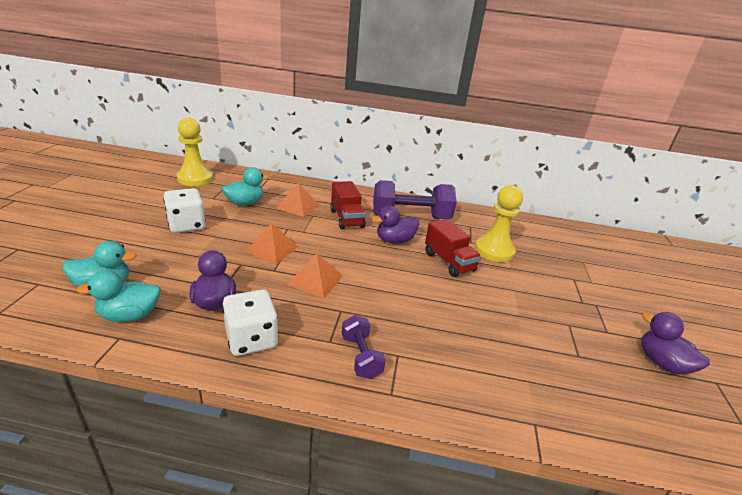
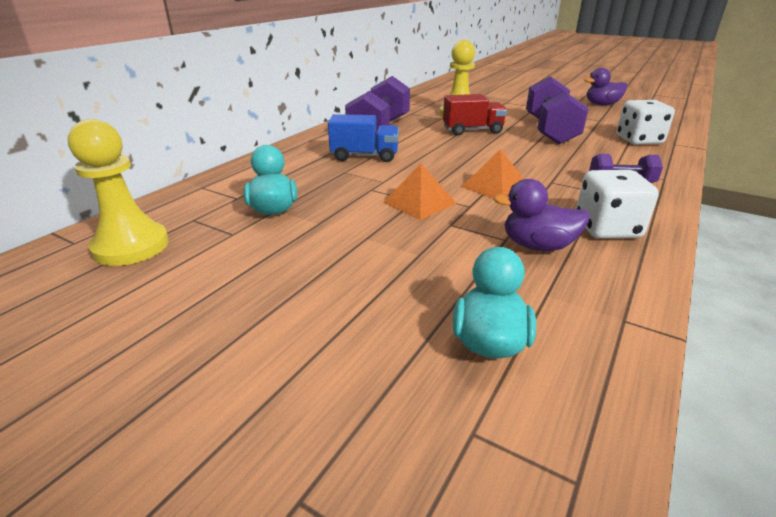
camera: 65 degrees left, 0 degrees up
(129, 315) = (571, 312): turquoise duck -> none
(187, 225) = (317, 260): white dice -> white dice (639, 140)
(298, 206) = (312, 177): orange pyramid -> none
(346, 218) = (364, 156): red truck -> blue truck
(394, 240) = (425, 143): purple duck -> none
(492, 311) = (550, 131): none -> purple dumbbell

